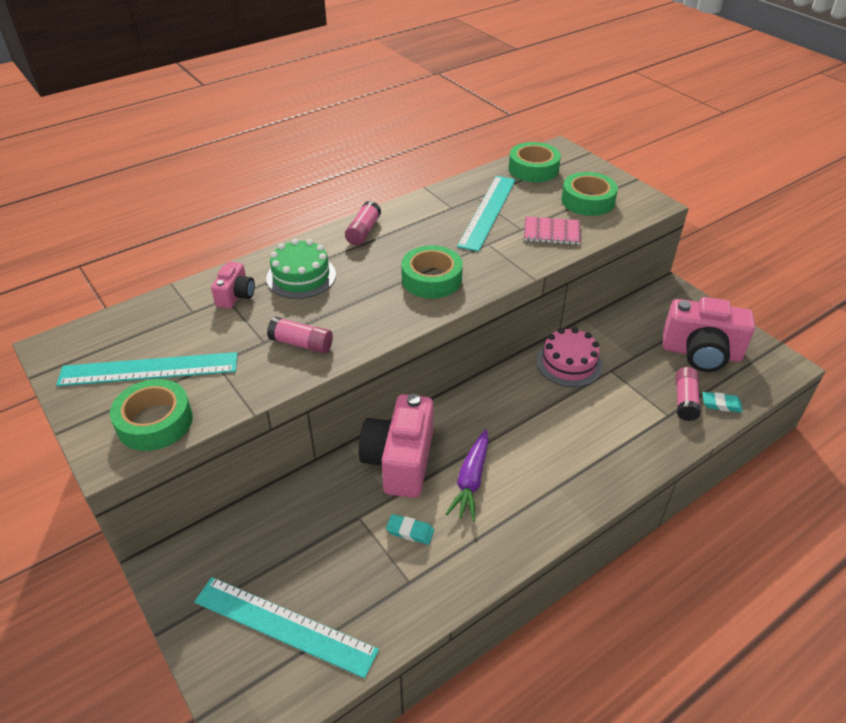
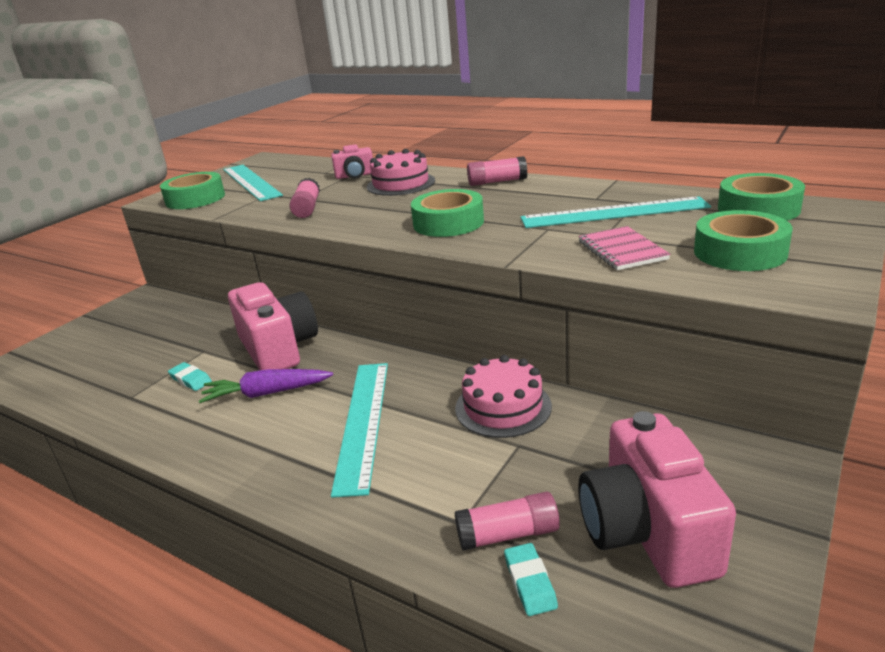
camera: 70 degrees right, 15 degrees down
(284, 626) = (85, 356): turquoise ruler -> turquoise ruler (363, 422)
(301, 276) = (401, 184): green cake -> pink cake
(400, 461) = (278, 349): pink camera -> pink camera turned 75 degrees clockwise
(410, 531) = (190, 380): turquoise eraser -> turquoise eraser turned 45 degrees counterclockwise

